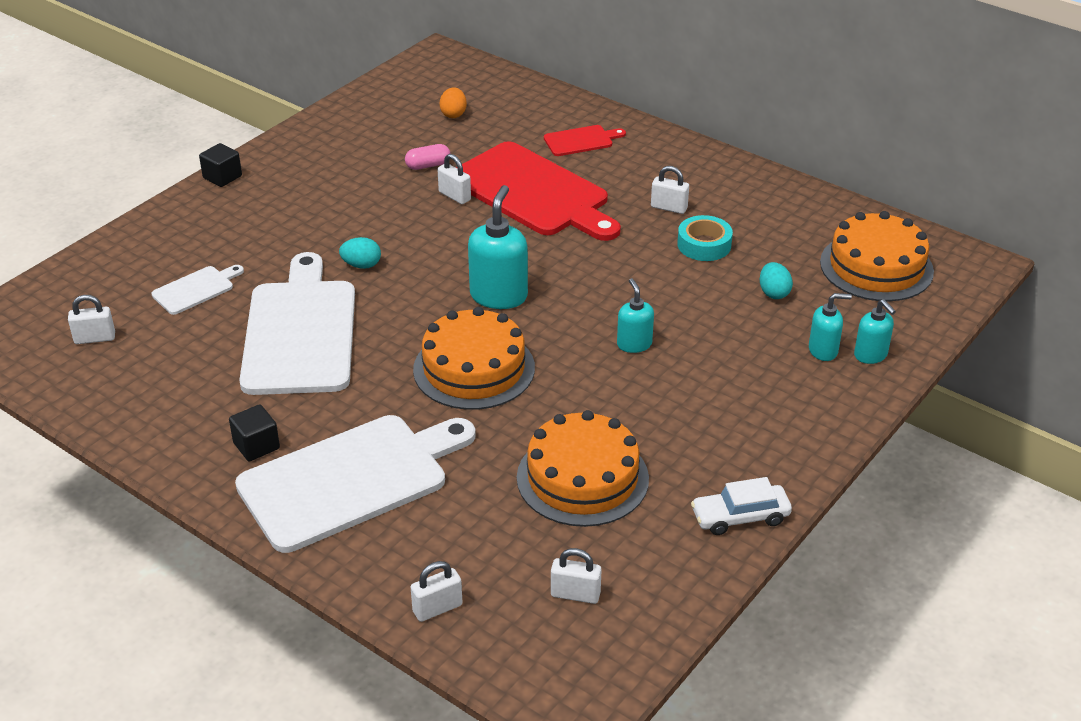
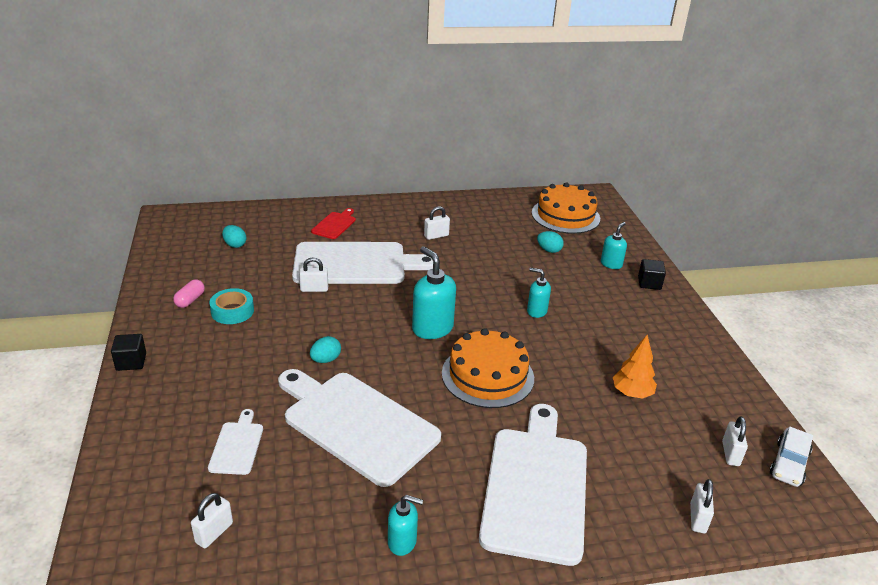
camera: 50 degrees left, 5 degrees down
(256, 446) = (451, 513): black cube -> black cube (649, 283)
(428, 165) = (268, 281): pink capsule -> pink capsule (190, 300)
(453, 114) = (235, 245): orange egg -> turquoise egg
(533, 192) = (355, 264): red cutting board -> white cutting board
(575, 594) = (730, 454): white padlock -> white padlock turned 45 degrees counterclockwise
(582, 478) = (631, 393): orange cake -> orange tree
(704, 245) = (482, 245): turquoise tape -> turquoise tape (232, 311)
(740, 517) = (715, 361): white car -> white car (789, 463)
(871, 355) = (630, 255): turquoise soap dispenser -> turquoise soap dispenser (402, 542)

